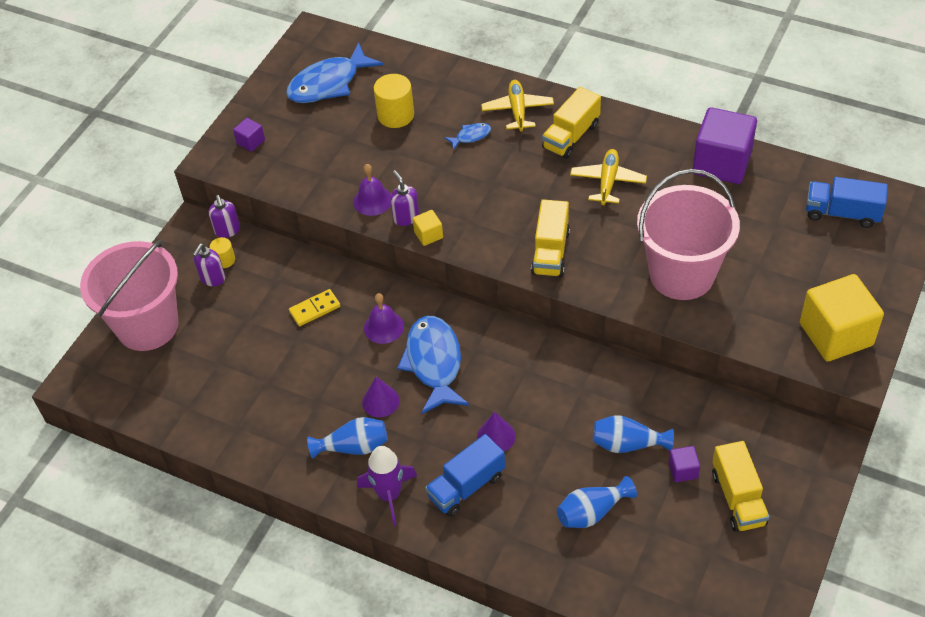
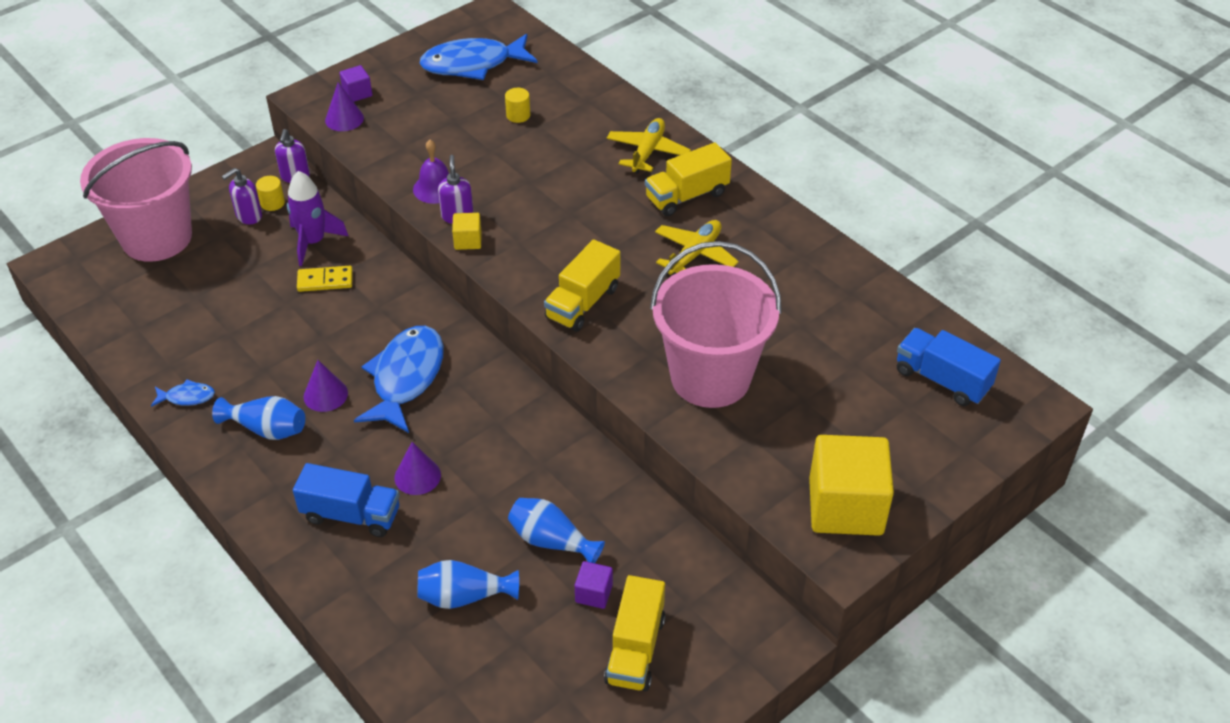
camera: 20 degrees right, 5 degrees down
(256, 168) = (344, 119): none -> purple cone
(384, 327) = (380, 323): purple bell -> none
(389, 495) = (268, 491): purple rocket -> purple rocket (313, 242)
(396, 115) = (518, 115): yellow cylinder -> yellow cylinder, size x0.56
(466, 486) = (351, 515): blue truck -> blue truck turned 150 degrees counterclockwise
(471, 136) = (580, 161): blue fish -> blue fish (187, 397)
(722, 163) = (836, 279): purple cube -> none

